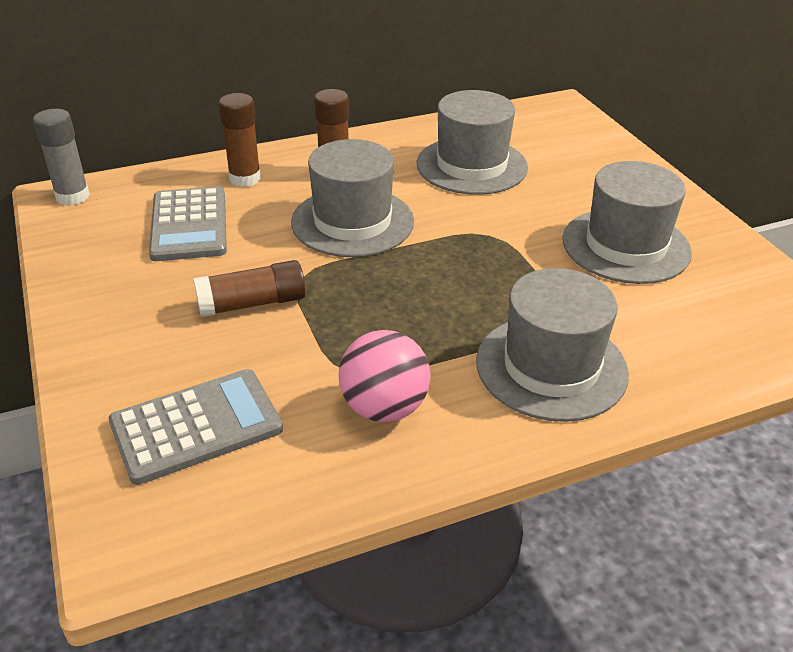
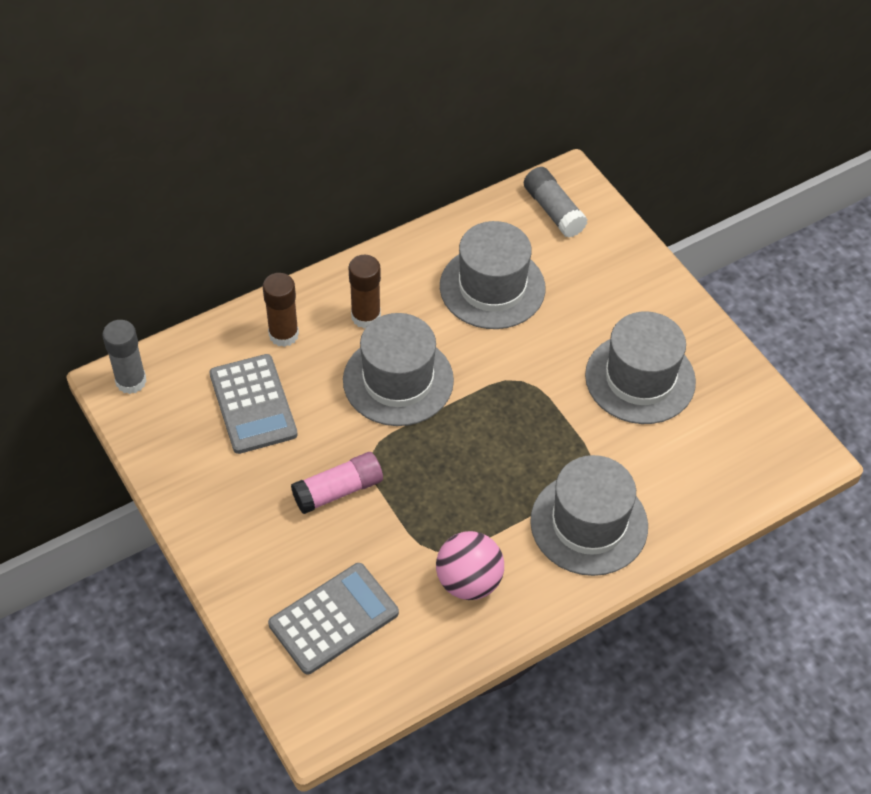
camera: 10 degrees left, 15 degrees up
(252, 303) = (338, 490): brown glue stick -> pink glue stick
(544, 122) = (553, 211): none -> grey glue stick

